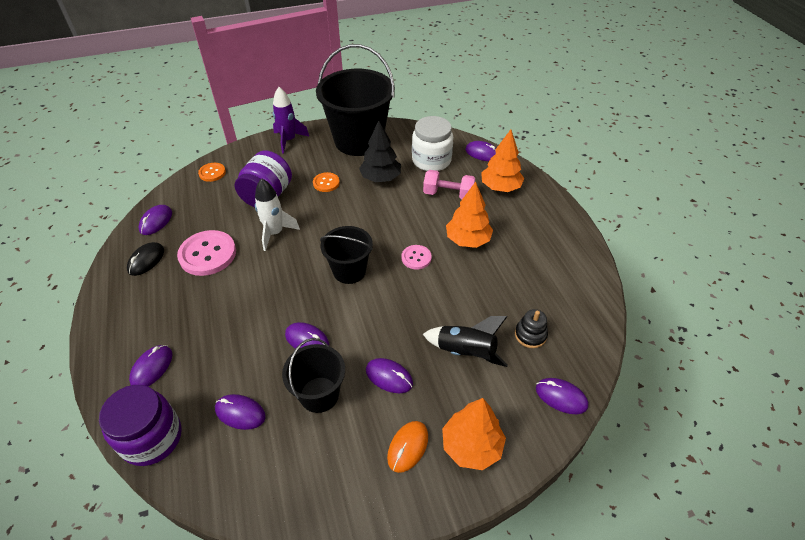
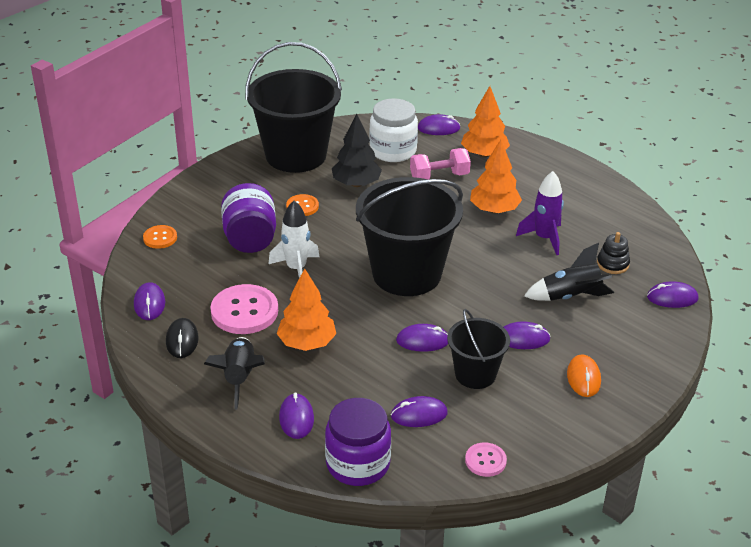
camera: 30 degrees left, 10 degrees down
(150, 310) = (239, 377): none -> black rocket
(289, 140) = (214, 179): purple rocket -> purple rocket (544, 238)
(349, 271) = (406, 274): black bucket -> black bucket, size x1.85
(416, 258) = (460, 241): pink button -> pink button (485, 461)
(471, 446) = (632, 357): orange tree -> orange tree (307, 343)

